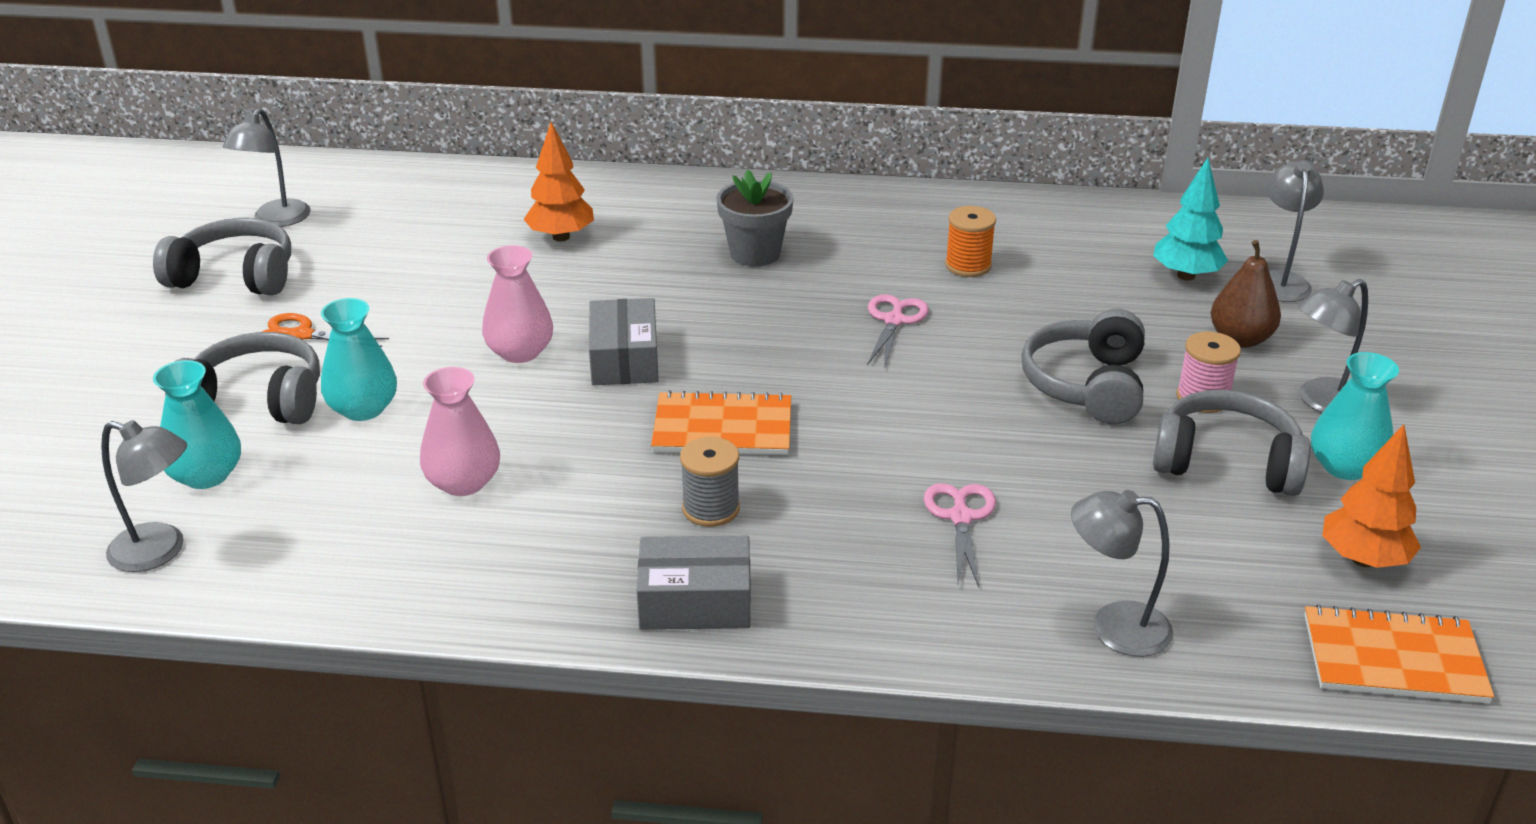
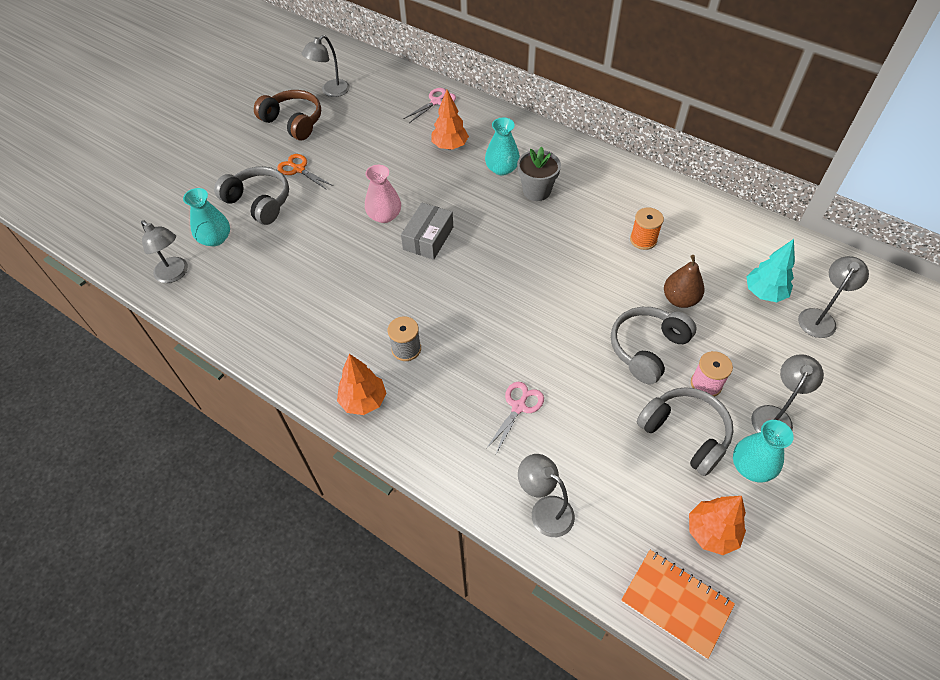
camera: 30 degrees right, 20 degrees up
(235, 276) = (293, 122): grey headphones -> brown headphones
(363, 408) = (298, 224): turquoise vase -> turquoise vase (502, 168)
(463, 482) = (312, 286): pink vase -> none
(695, 601) = (363, 401): grey box -> orange tree
(722, 427) = (444, 301): orange notebook -> none
(894, 321) = (576, 264): pink scissors -> pink scissors (436, 102)
(1240, 339) = (761, 351): brown pear -> brown pear (680, 299)
(1321, 402) = (774, 416): grey lamp -> grey lamp turned 120 degrees clockwise

